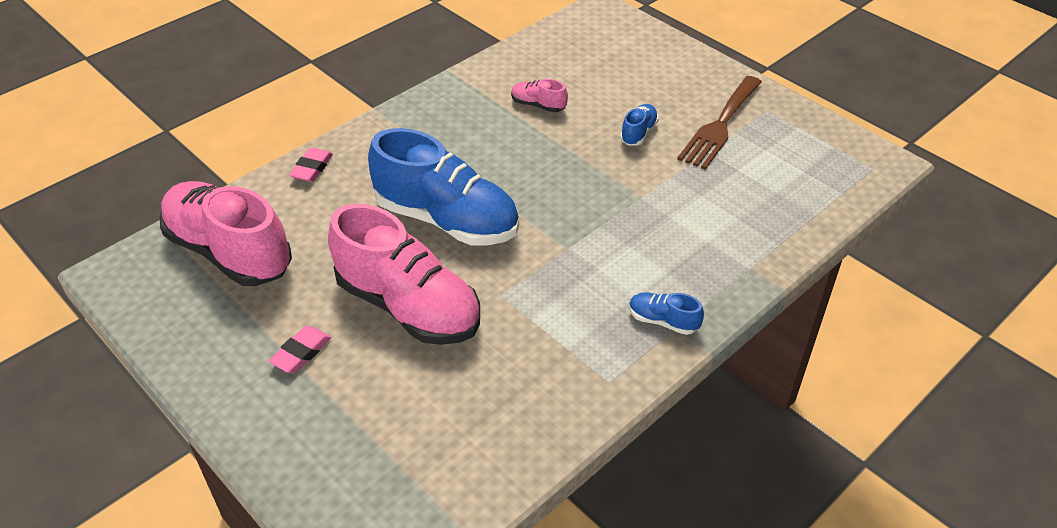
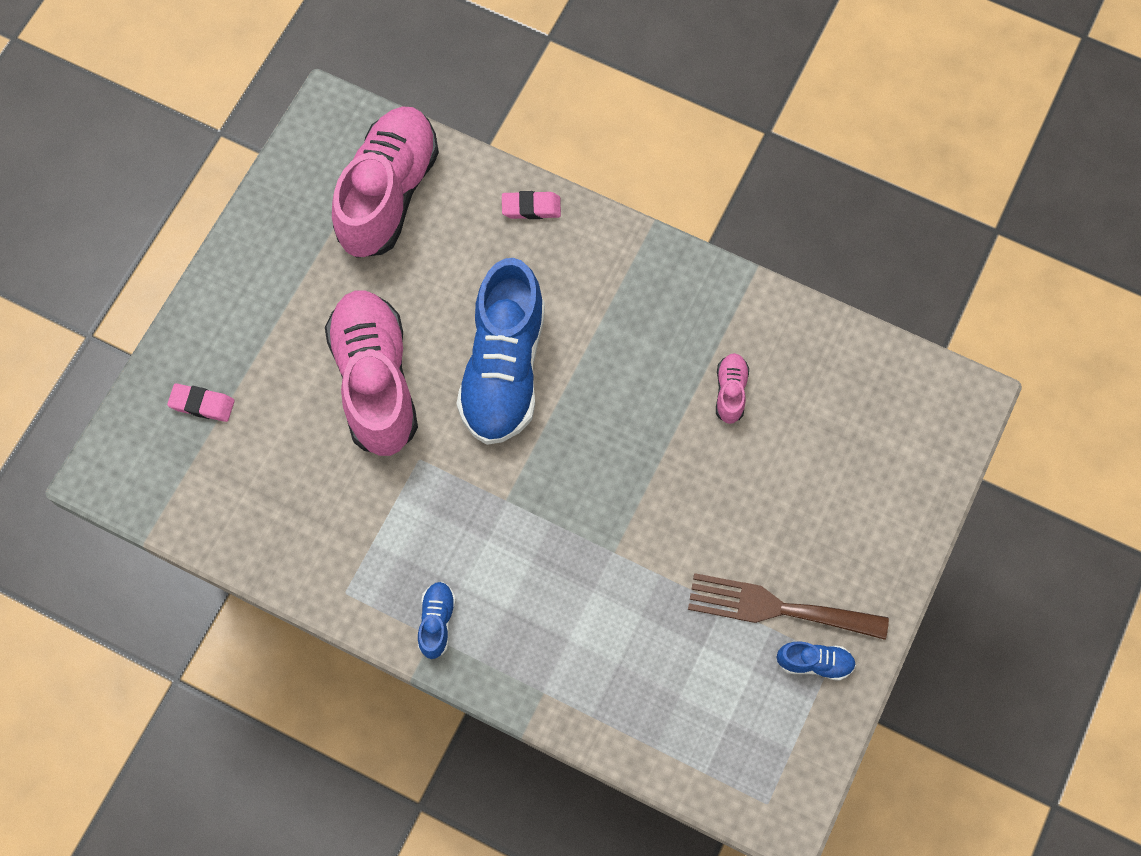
camera: 70 degrees right, 25 degrees up
(301, 353) = (290, 315): pink eraser -> pink eraser (202, 404)
(408, 306) = (375, 381): pink shoe -> pink shoe turned 150 degrees clockwise
(638, 133) = (724, 518): blue shoe -> blue shoe (814, 663)

